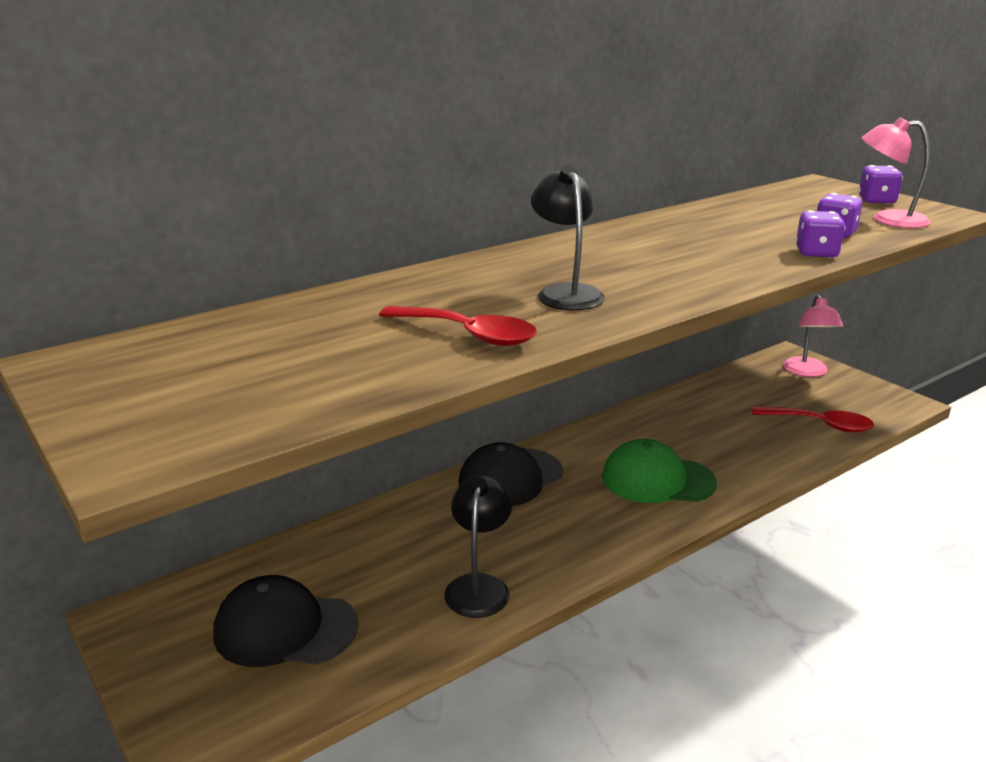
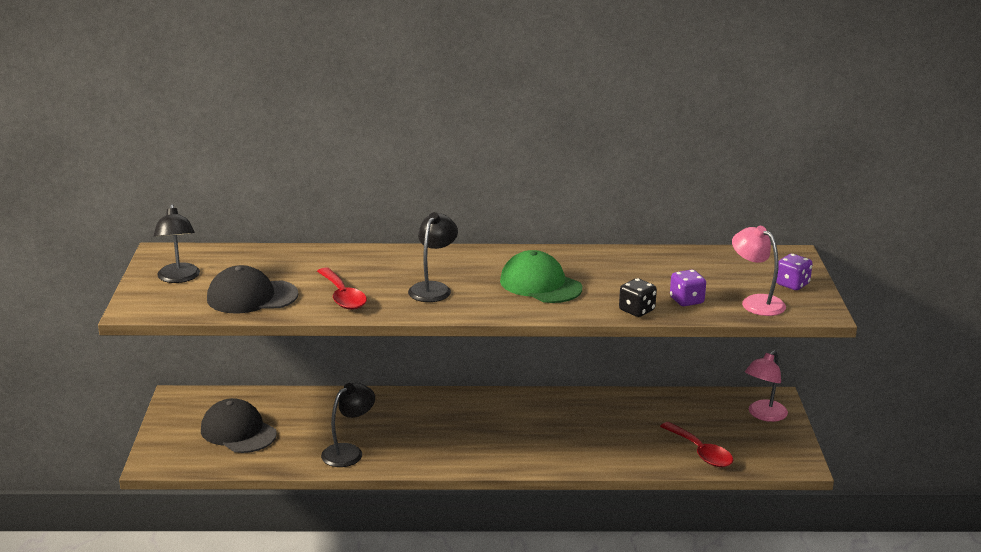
camera: 35 degrees right, 0 degrees up
(151, 388) = (179, 278): none -> black lamp
(510, 478) = (442, 405): black cap -> black cap (252, 297)
(657, 480) = (528, 441): green cap -> green cap (540, 284)
(816, 253) = (636, 310): purple dice -> black dice

